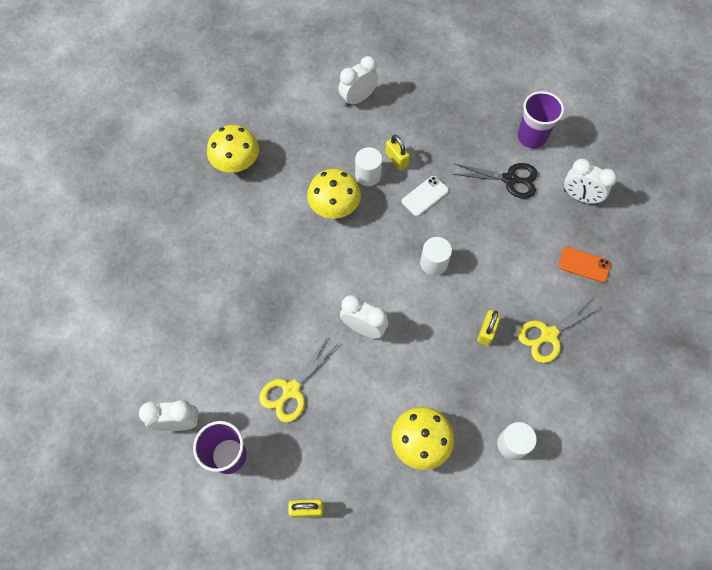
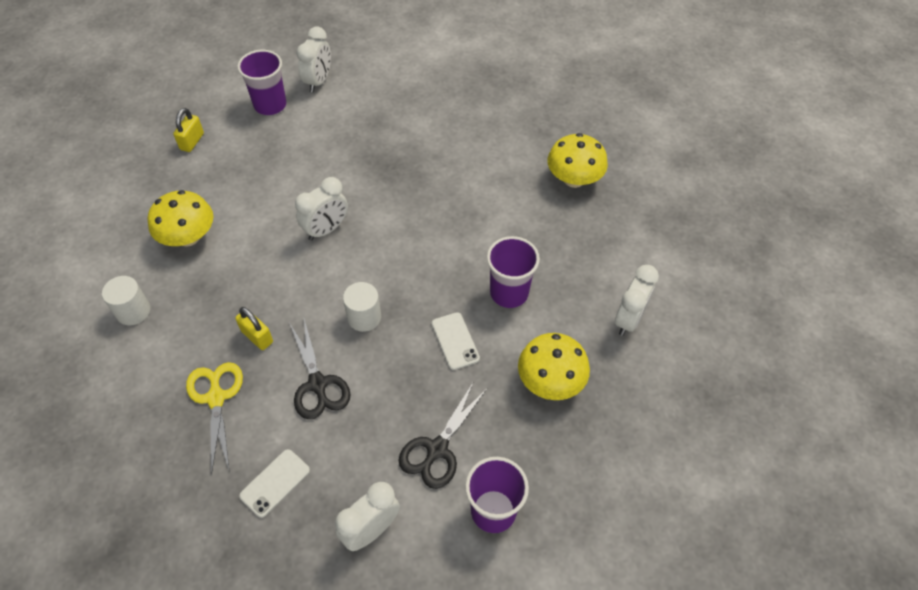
camera: 110 degrees right, 10 degrees down
(291, 390) = (299, 158): yellow scissors -> none
(334, 206) = (481, 248): yellow mushroom -> yellow mushroom (550, 381)
(358, 98) = (629, 319): white clock -> white clock turned 45 degrees clockwise
(368, 175) = (509, 293): white cylinder -> purple cup
(396, 160) = (519, 329): yellow padlock -> none
(502, 271) = (317, 384): none -> black scissors
(584, 264) = (275, 483): orange phone -> white phone

